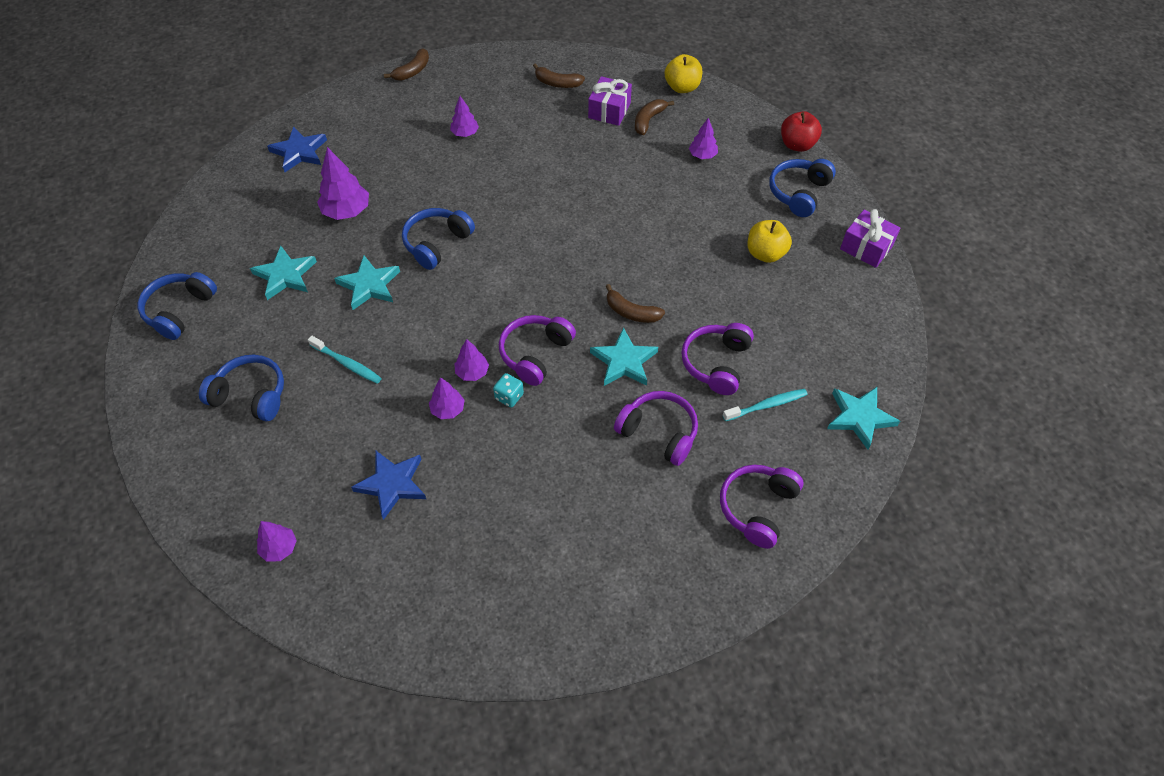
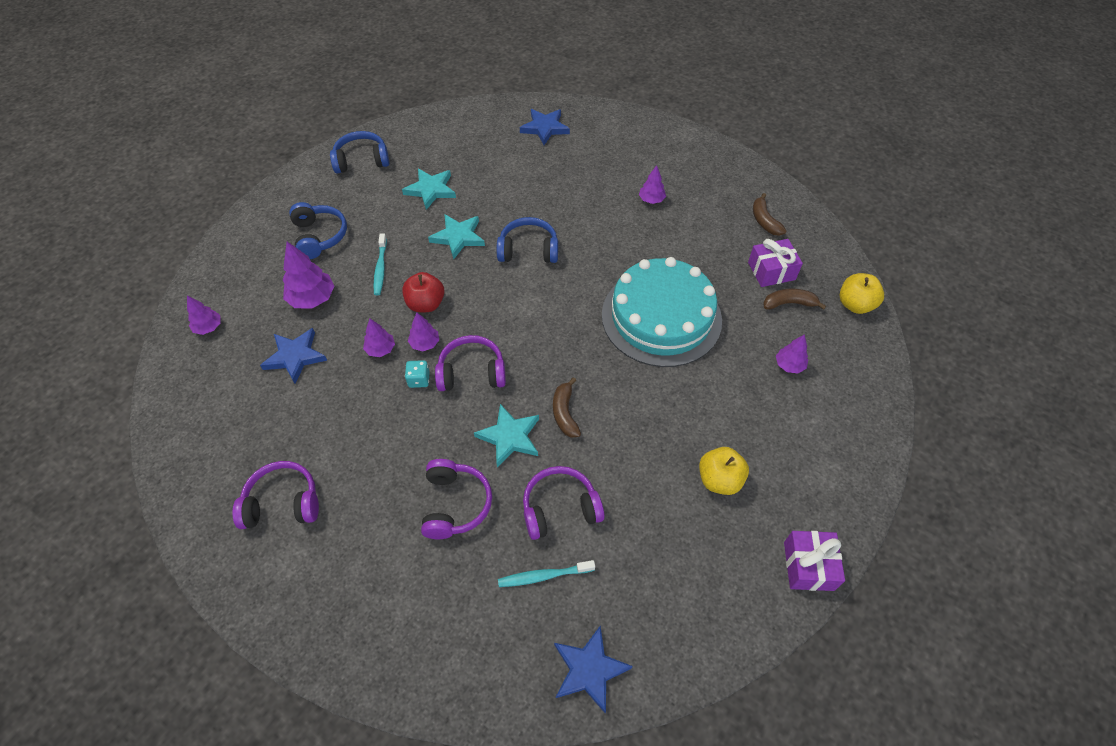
camera: 55 degrees right, 0 degrees up
(346, 211) = (514, 184): purple tree -> purple tree (312, 298)
(412, 71) = (682, 134): brown banana -> none
(592, 199) = (661, 317): none -> turquoise cake
(757, 508) = (427, 628): purple headphones -> purple headphones (282, 503)
(766, 405) = (544, 576): turquoise toothbrush -> turquoise toothbrush turned 135 degrees clockwise
(797, 145) = (882, 433): red apple -> red apple (426, 304)
(799, 193) = (821, 467): blue headphones -> none
(859, 417) = (589, 669): turquoise star -> blue star

